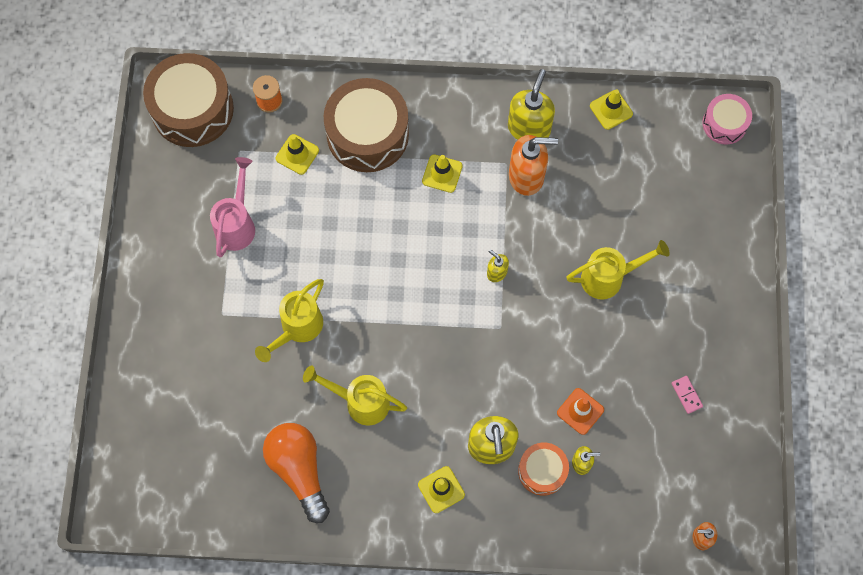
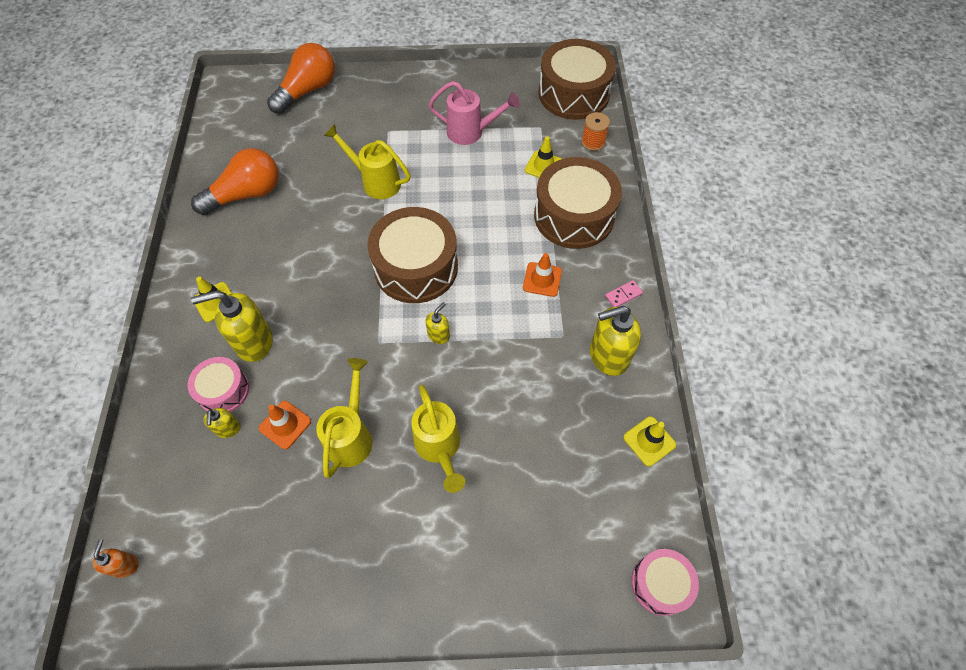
camera: 85 degrees right, 10 degrees down
(139, 408) = (308, 91): none -> orange light bulb
(360, 402) = (305, 233): yellow watering can -> yellow watering can (351, 436)
(416, 290) = (416, 267): none -> brown drum
(442, 173) = (542, 279): yellow traffic cone -> orange traffic cone
(527, 176) = (551, 357): orange soap dispenser -> none
(529, 128) = (608, 356): yellow soap dispenser -> yellow soap dispenser turned 150 degrees clockwise
(542, 471) = (223, 390): orange drum -> pink drum
(686, 395) = (297, 543): pink domino -> pink domino (623, 295)

